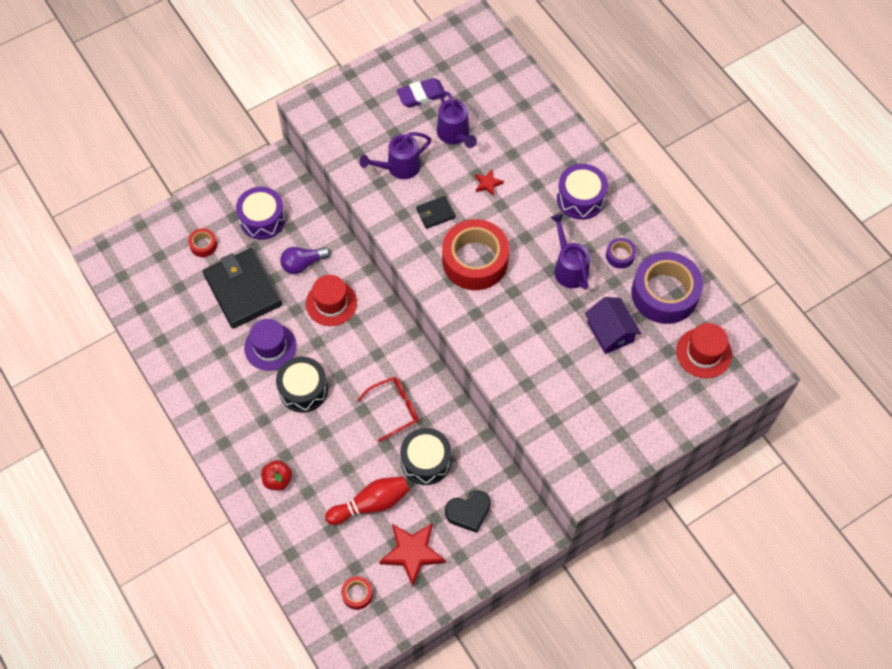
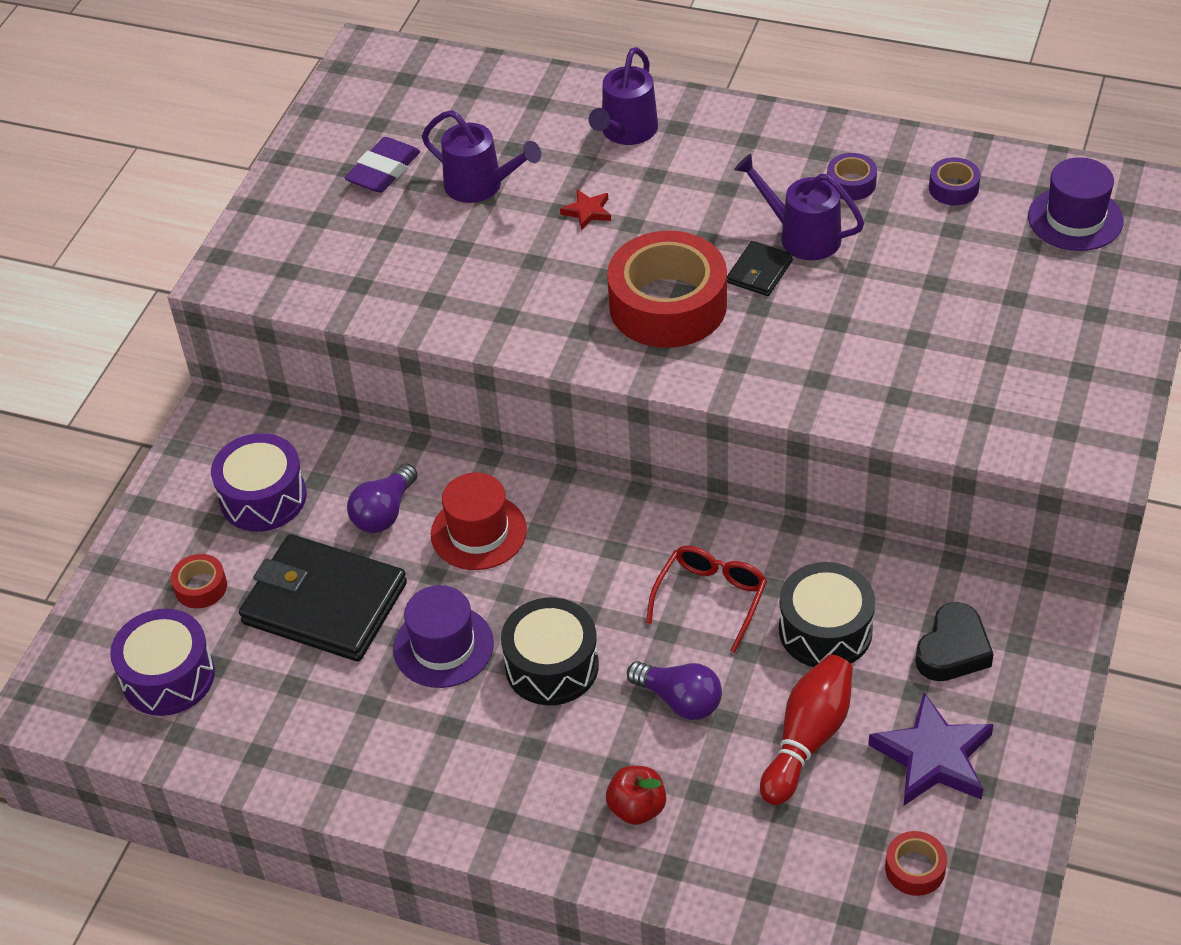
camera: 35 degrees left, 15 degrees down
(338, 446) = (679, 700): none -> purple light bulb
(399, 167) = (441, 266): purple watering can -> purple watering can (626, 132)
(412, 553) = (933, 757): red star -> purple star
(435, 213) = (552, 286): black wallet -> black wallet (759, 271)
(580, 198) = (729, 155): purple drum -> purple drum (168, 676)
(610, 332) = (936, 270): purple house -> none
(664, 293) = (953, 188): purple tape -> purple tape, size x0.44
(704, 353) = (1075, 219): red hat -> purple hat

